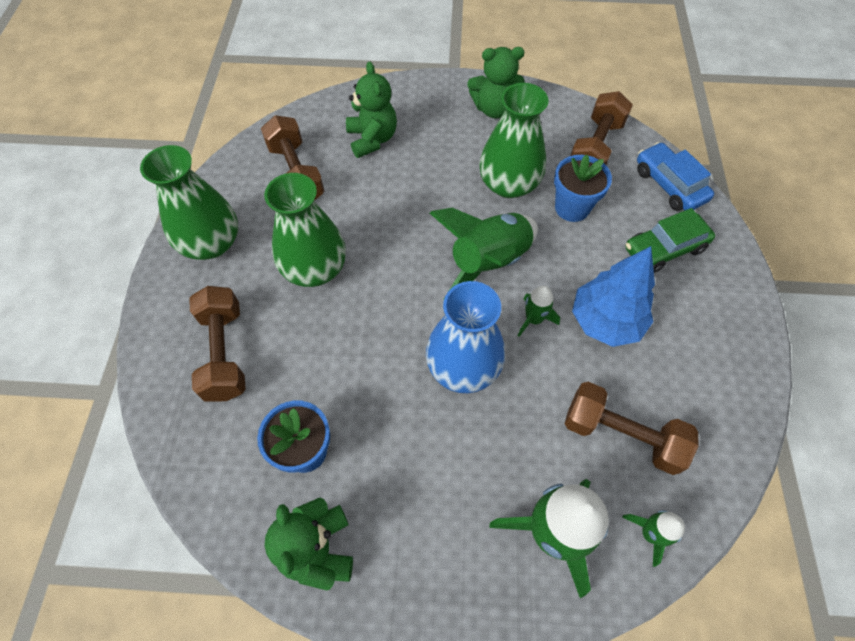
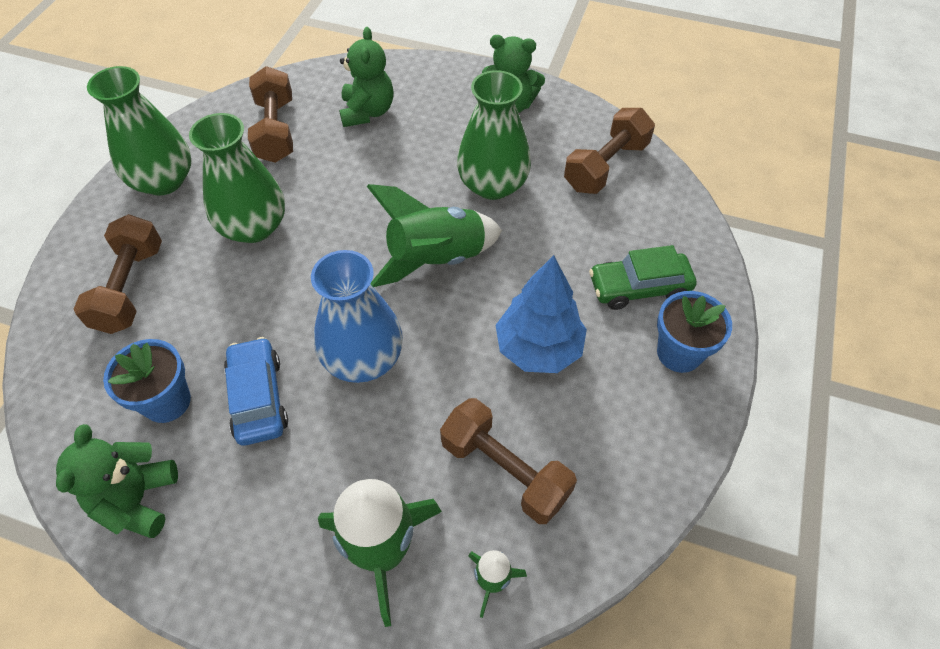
camera: 15 degrees right, 5 degrees down
(533, 319) = (460, 328): green rocket -> none
(572, 208) = (552, 223): blue flower pot -> blue flower pot (679, 353)
(669, 185) = (674, 221): blue car -> blue car (258, 398)

